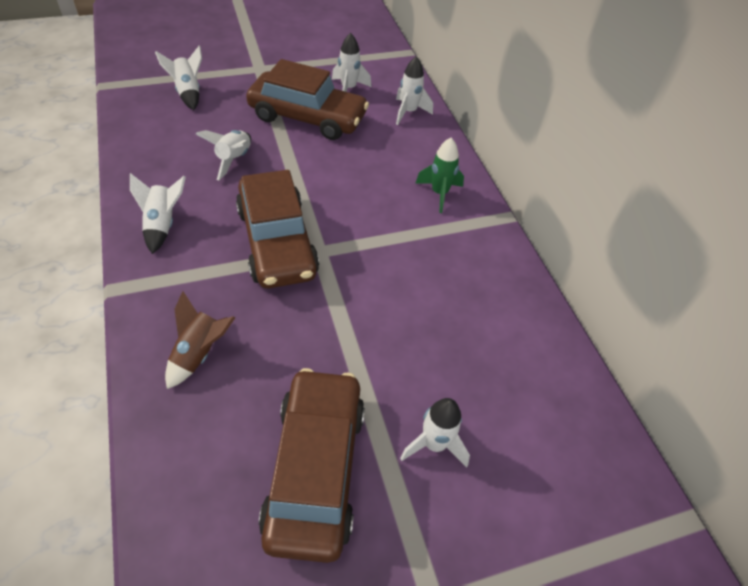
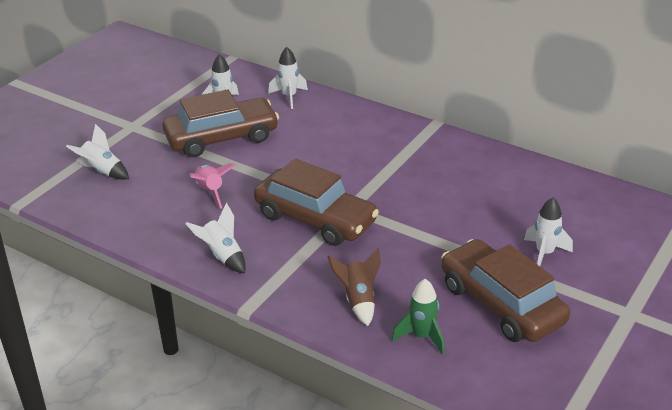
camera: 35 degrees left, 15 degrees down
(234, 160) = (210, 192): white rocket -> pink rocket
(439, 193) = (378, 134): green rocket -> green rocket (422, 336)

